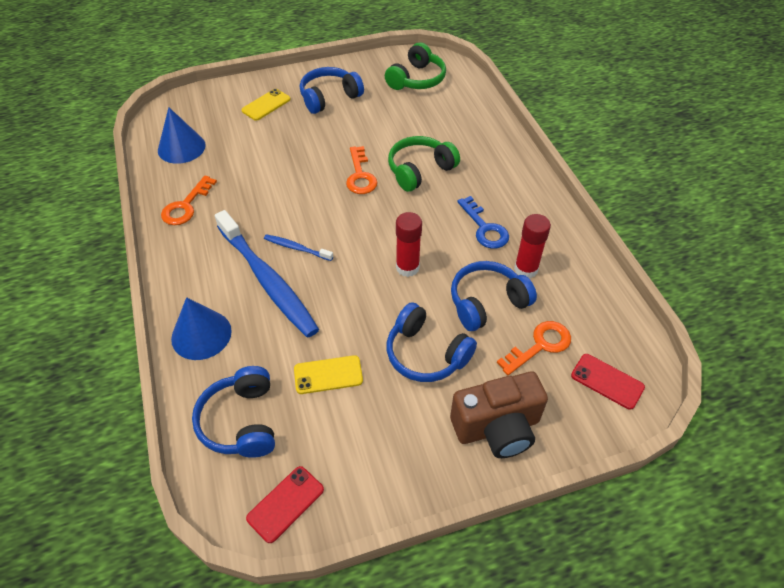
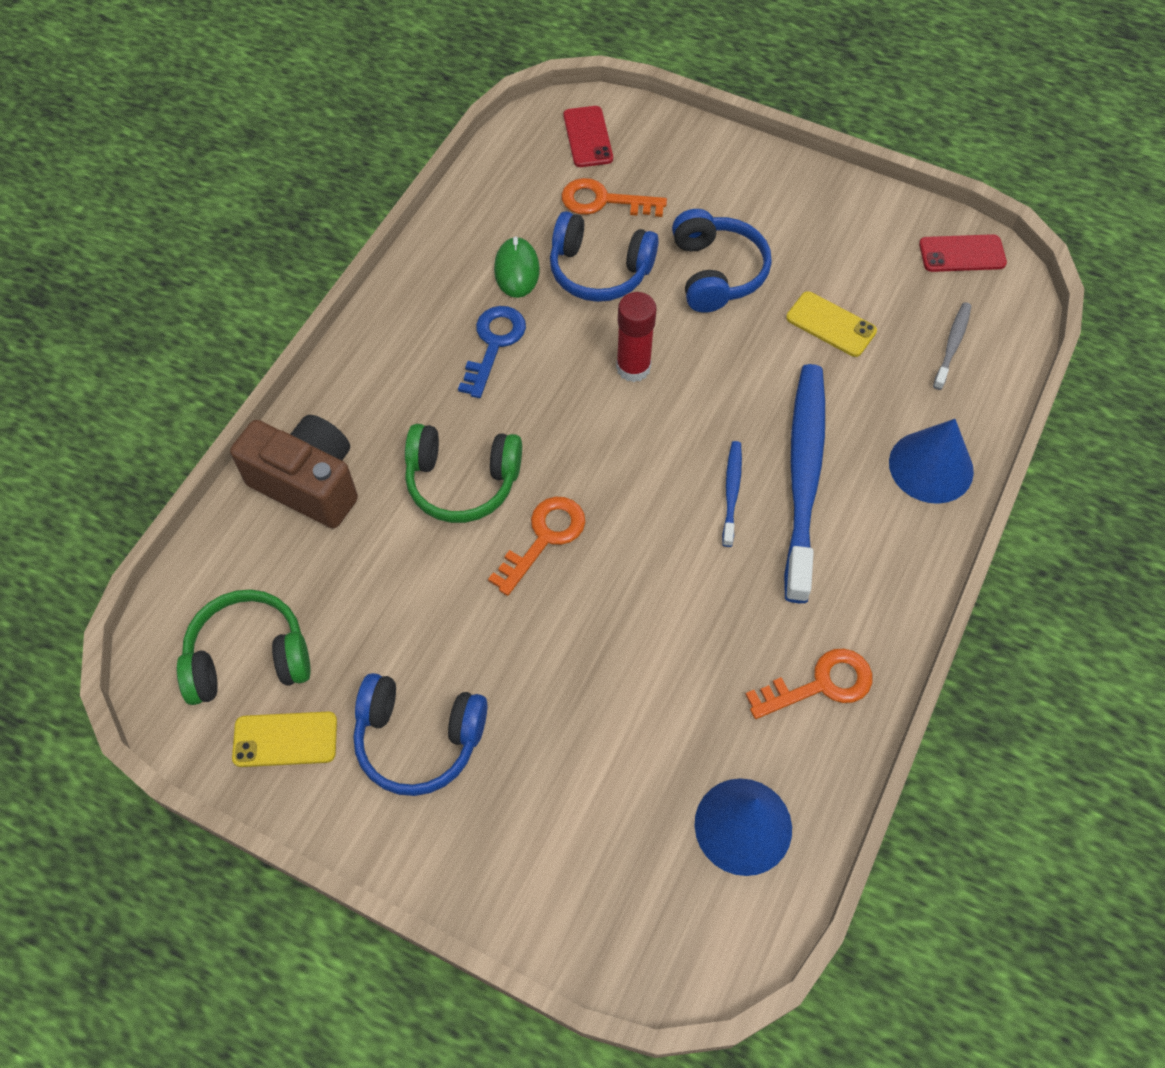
camera: 135 degrees left, 10 degrees up
(241, 421) = (952, 345): blue headphones -> grey toothbrush
(266, 105) = (530, 814): yellow phone -> yellow phone (285, 739)
(297, 248) = (731, 492): blue toothbrush -> blue toothbrush turned 150 degrees counterclockwise
(497, 428) = (725, 176): brown camera -> brown camera (308, 484)
(526, 269) = (516, 270): red glue stick -> green mouse

